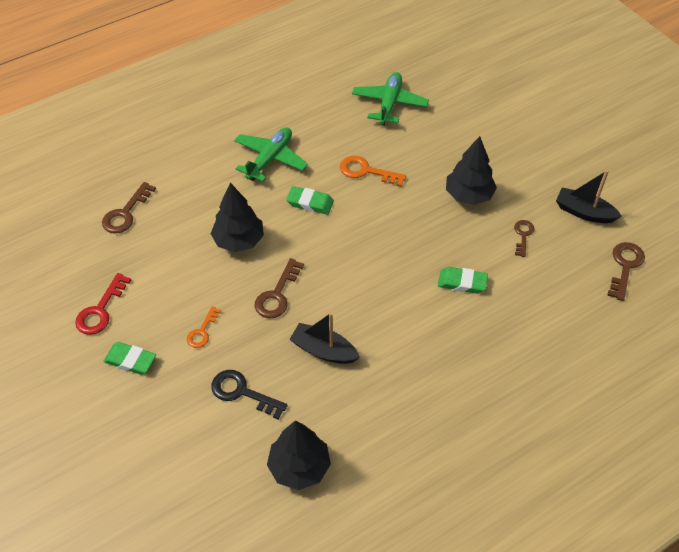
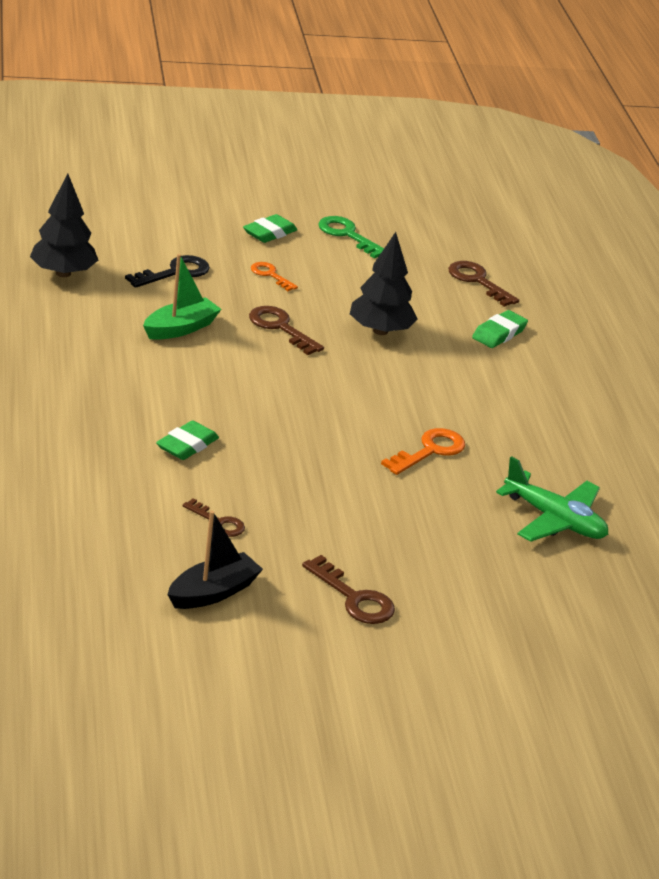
camera: 110 degrees right, 20 degrees down
(100, 310) = (347, 235): red key -> green key
(270, 159) = (503, 392): green plane -> none
(310, 203) = (404, 393): green eraser -> green eraser (499, 333)
(324, 350) = (180, 328): black boat -> green boat
(468, 195) = (324, 511): black tree -> none
(625, 266) = (93, 579): brown key -> brown key (354, 598)

